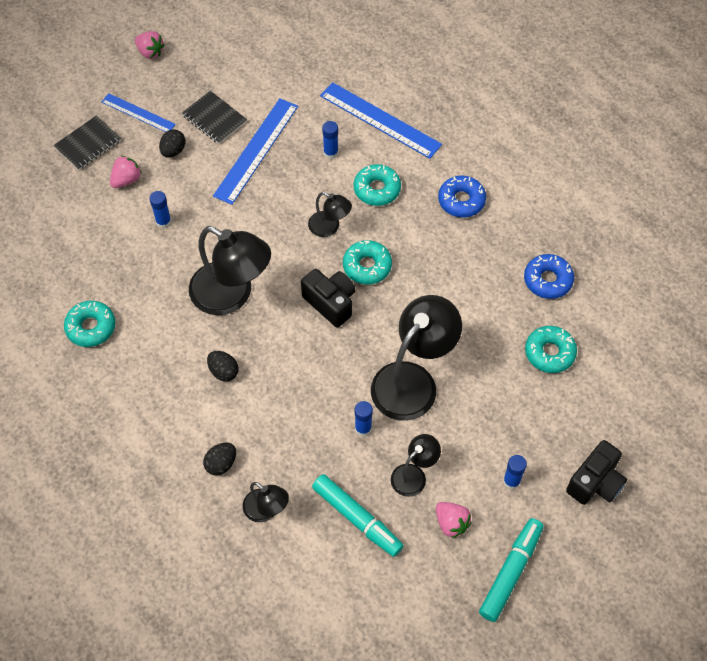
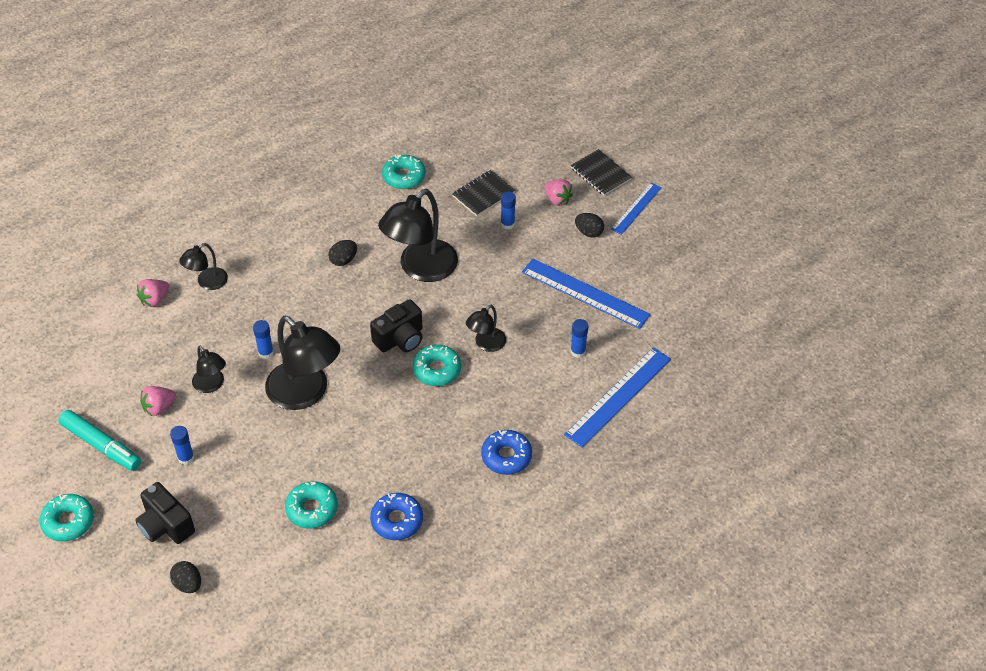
camera: 95 degrees right, 10 degrees down
(150, 52) = (713, 218): pink strawberry -> pink strawberry (154, 300)
(214, 119) = (626, 263): black notebook -> black notebook (483, 194)
(221, 464) = (256, 255): black egg -> black egg (188, 584)
(357, 518) = (183, 342): turquoise marker -> none
(377, 189) = (528, 386): turquoise donut -> turquoise donut (68, 522)

